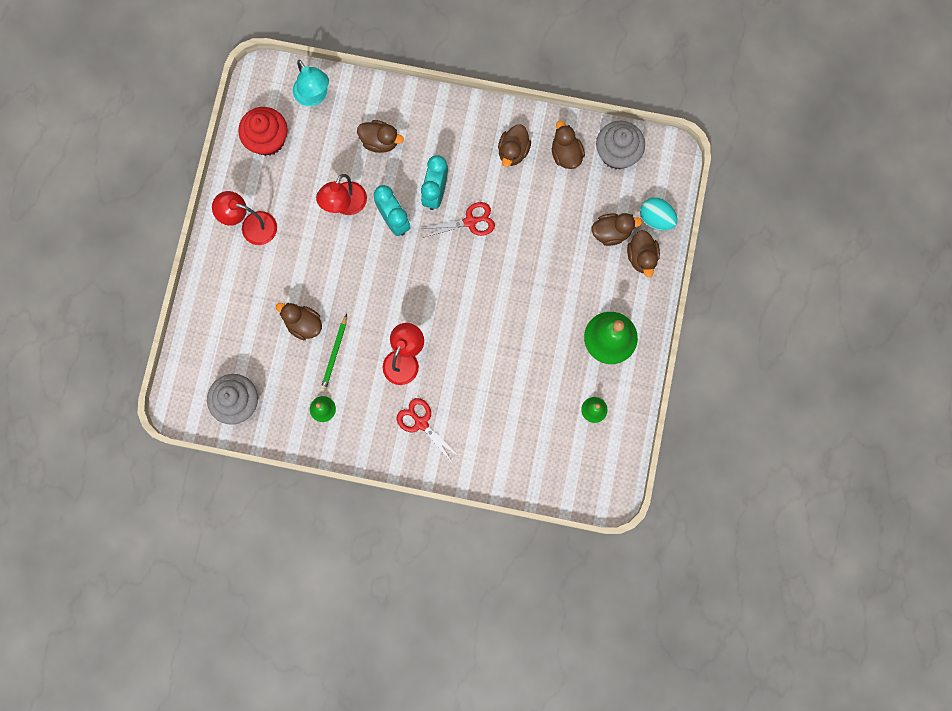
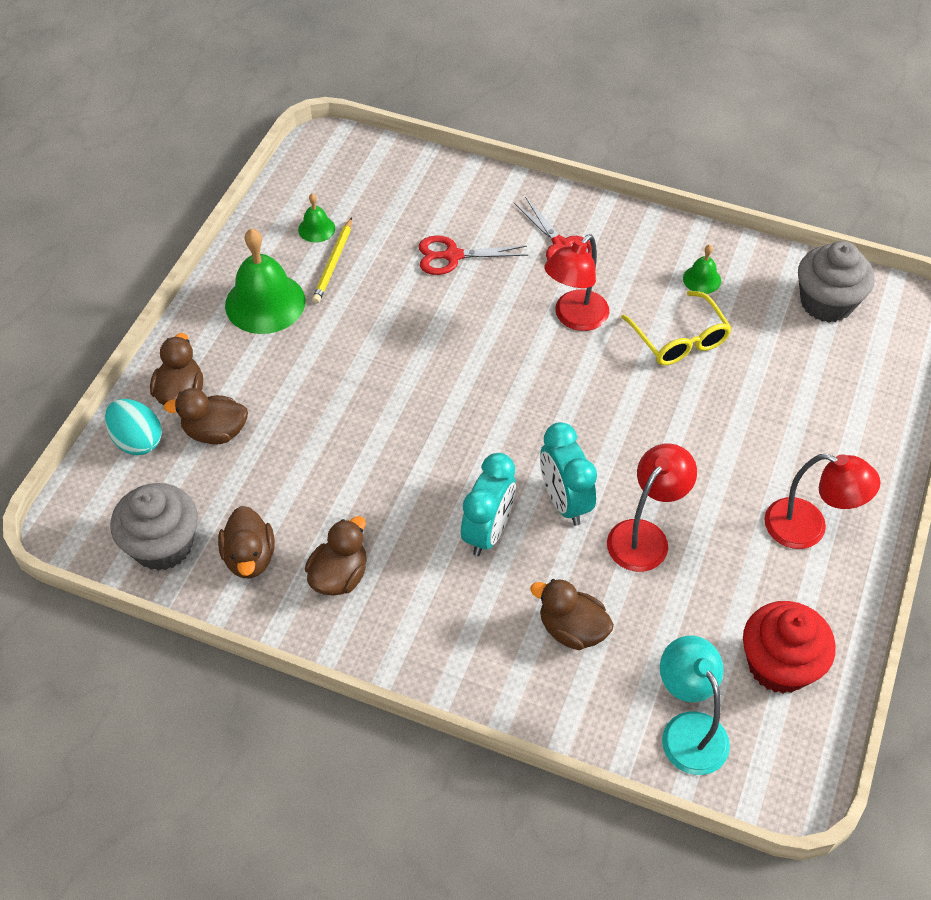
camera: 170 degrees left, 25 degrees down
(303, 324) = (725, 382): brown duck -> none
(334, 354) = (679, 339): green pencil -> yellow glasses
(470, 222) = (438, 480): red scissors -> red scissors (453, 256)
(574, 380) = (333, 263): none -> yellow pencil

